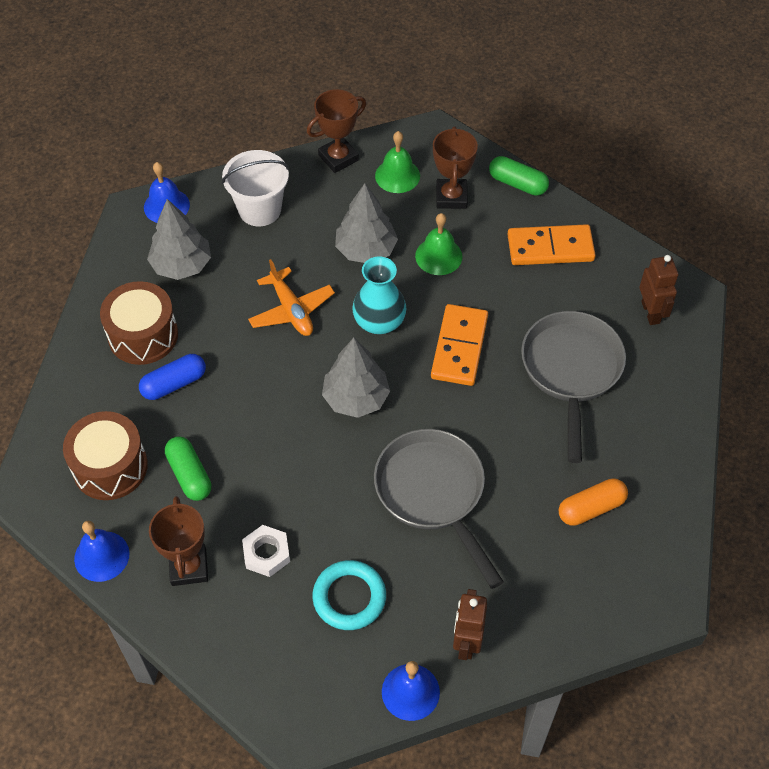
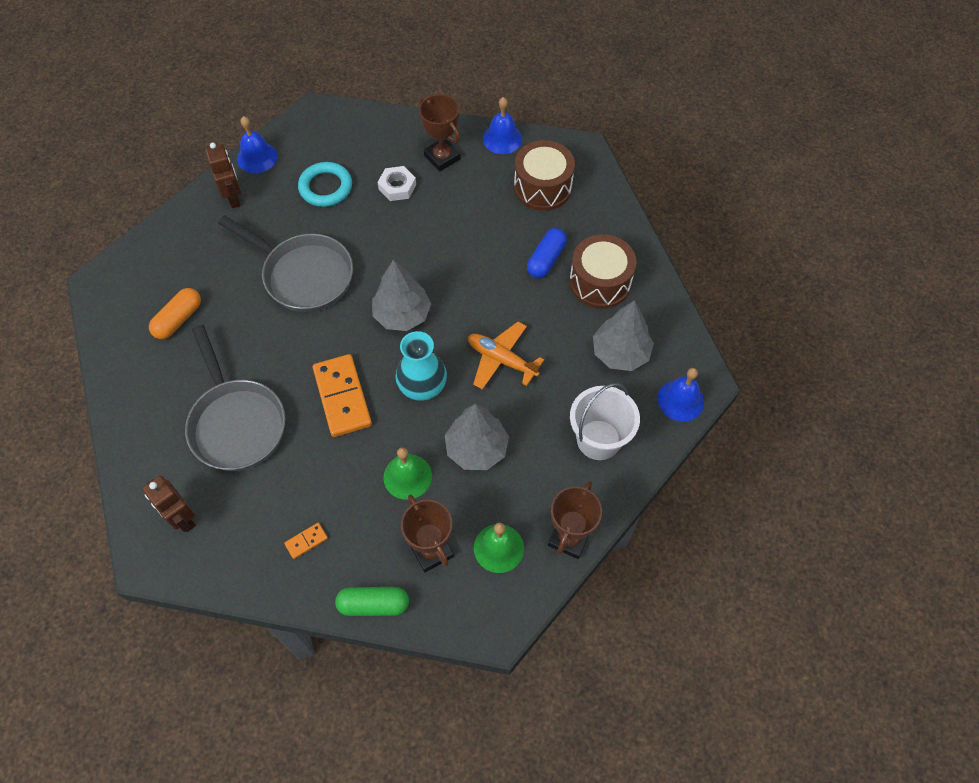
camera: 150 degrees right, 5 degrees up
(189, 474) = (485, 207): green capsule -> none
(550, 248) = (306, 541): orange domino -> orange domino, size x0.44

